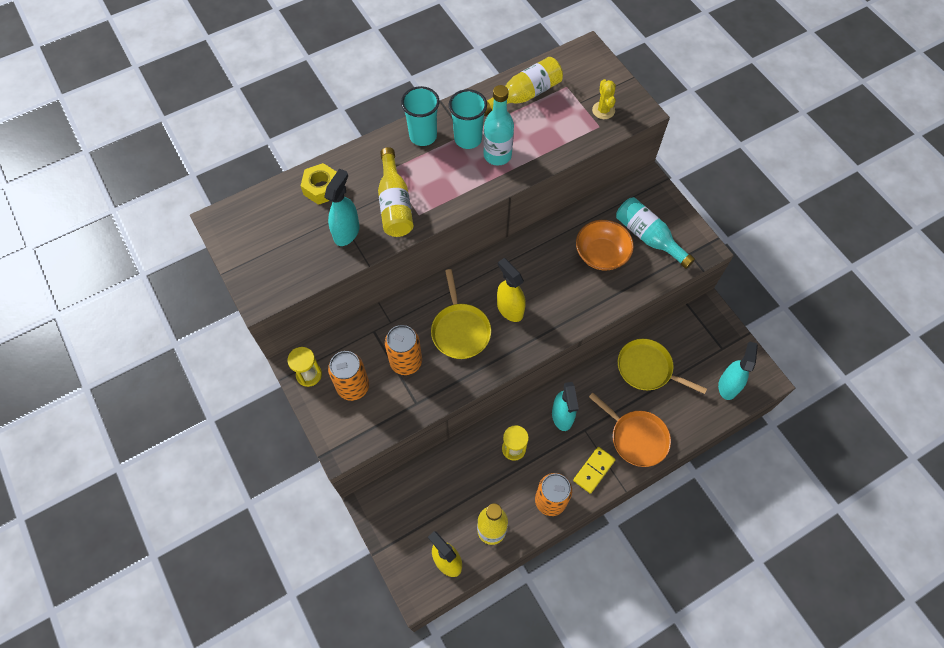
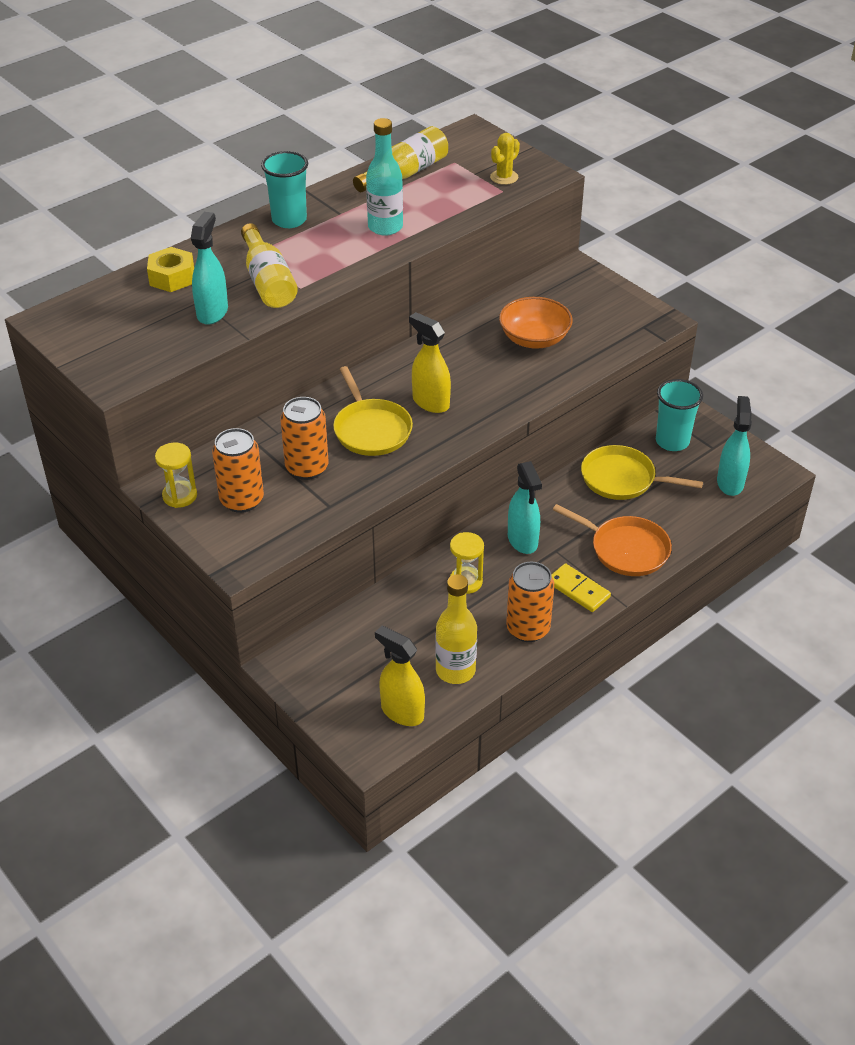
camera: 10 degrees left, 20 degrees down
(468, 139) = (345, 217): turquoise cup -> turquoise cup (672, 441)
(594, 470) = (578, 590): yellow domino -> yellow domino turned 75 degrees counterclockwise
(603, 110) = (504, 177): yellow cactus -> yellow cactus turned 60 degrees clockwise
(648, 237) = (588, 317): turquoise bottle -> none

